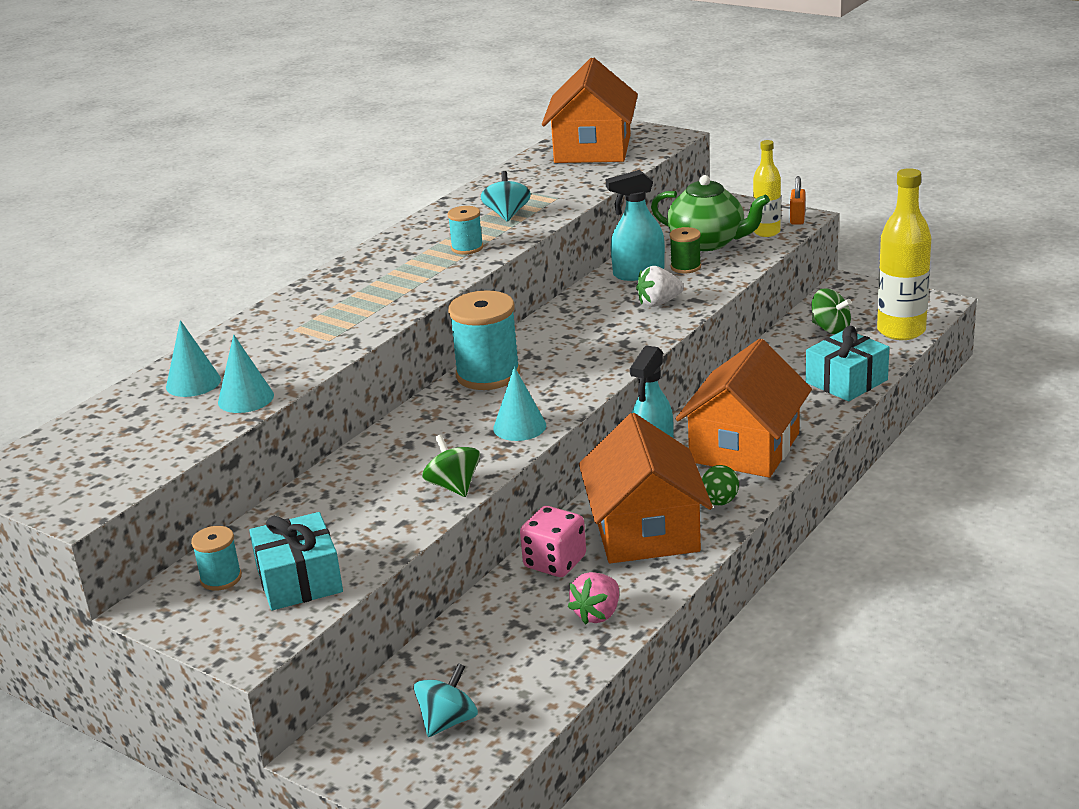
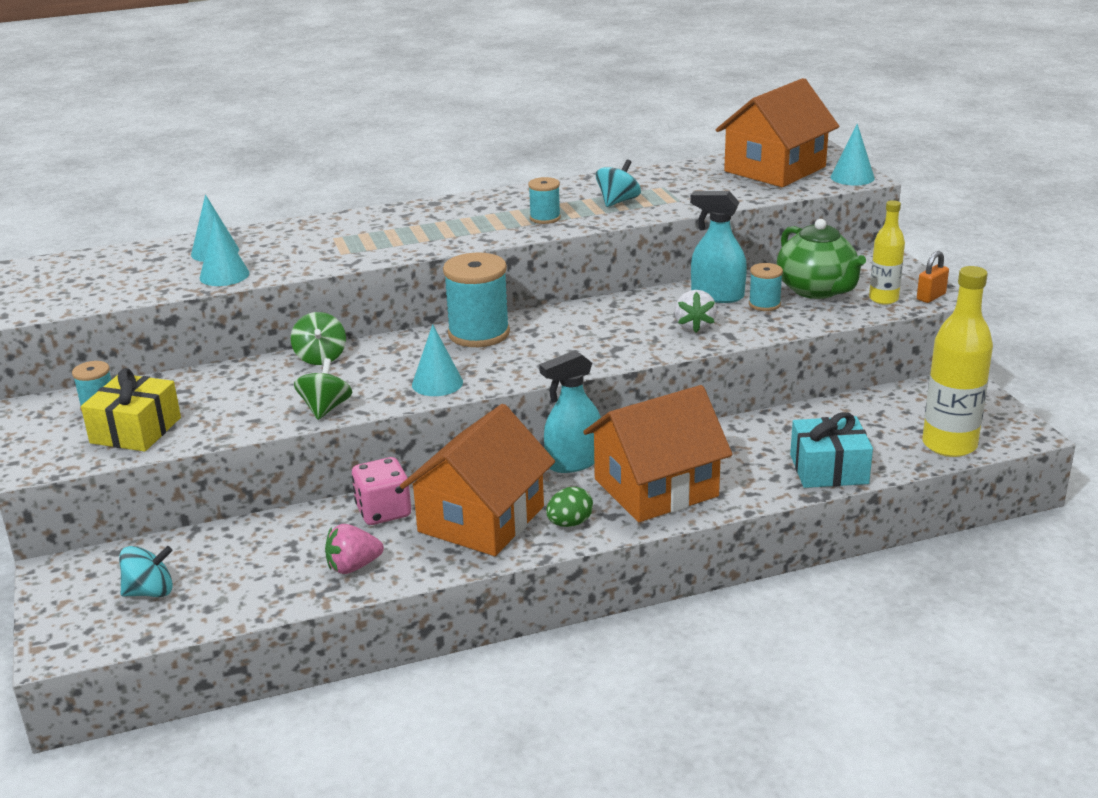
camera: 35 degrees right, 0 degrees up
(299, 580) = (135, 430): turquoise gift -> yellow gift
(659, 303) = (694, 326): white strawberry -> white strawberry turned 105 degrees counterclockwise
(665, 137) = (852, 177): none -> turquoise cone
(685, 267) = (764, 304): green spool -> turquoise spool
(830, 329) = (884, 416): green spinning top -> green spinning top (320, 357)

